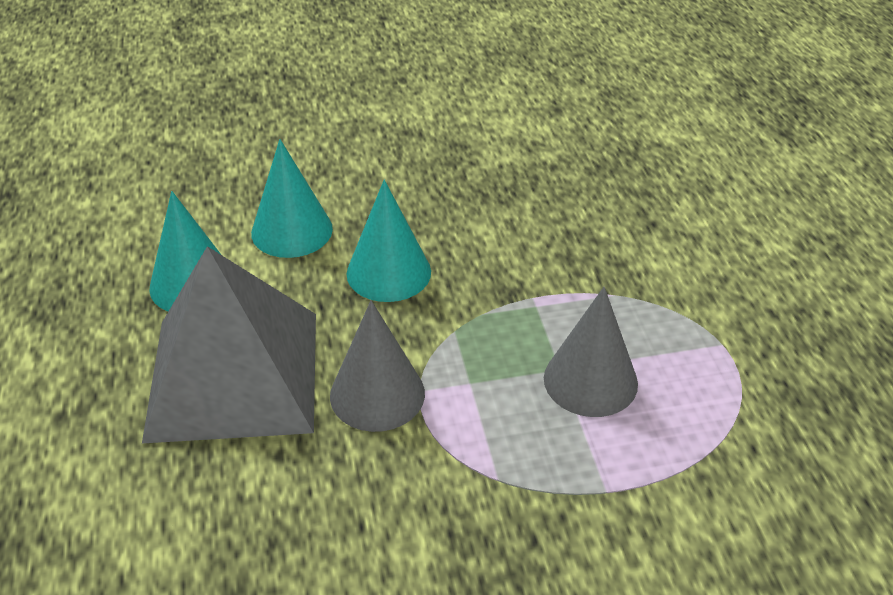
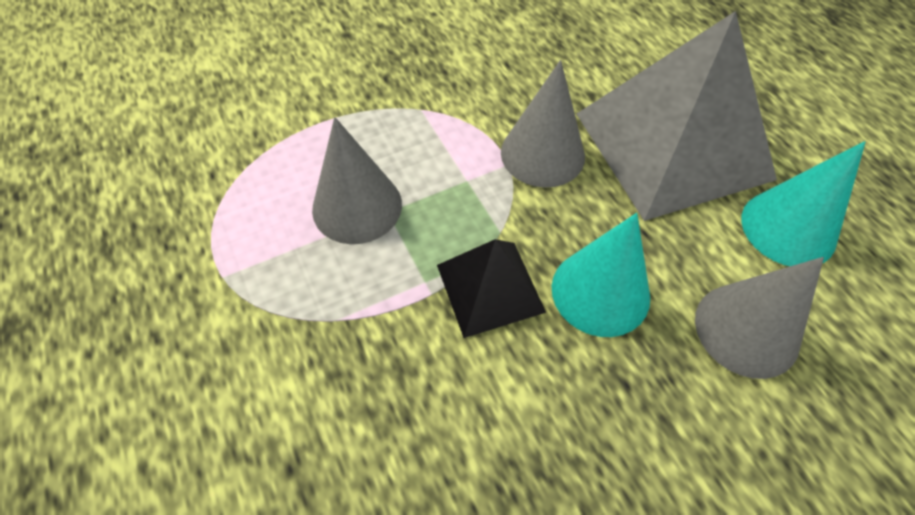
camera: 165 degrees right, 15 degrees up
(292, 230) = (746, 329): turquoise cone -> grey cone
(480, 292) = (490, 288): none -> black pyramid

